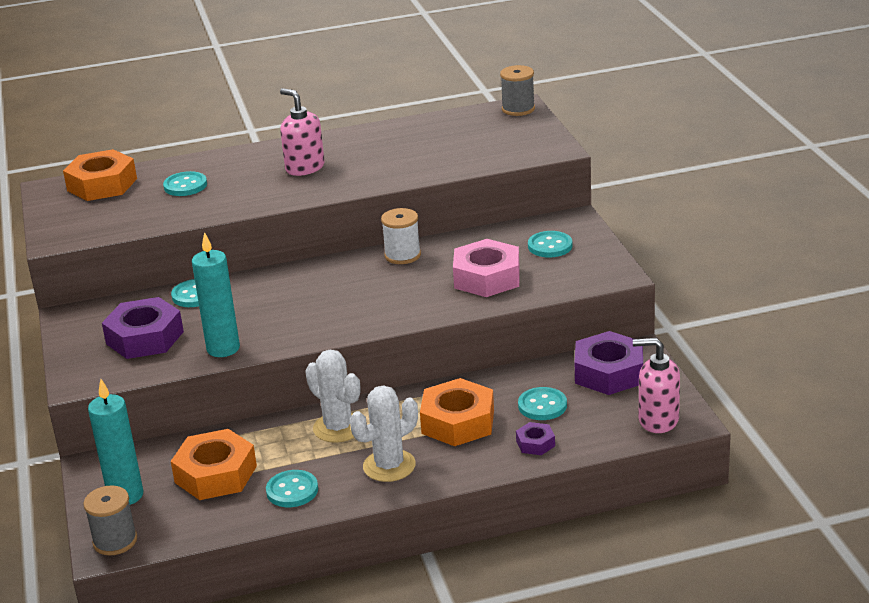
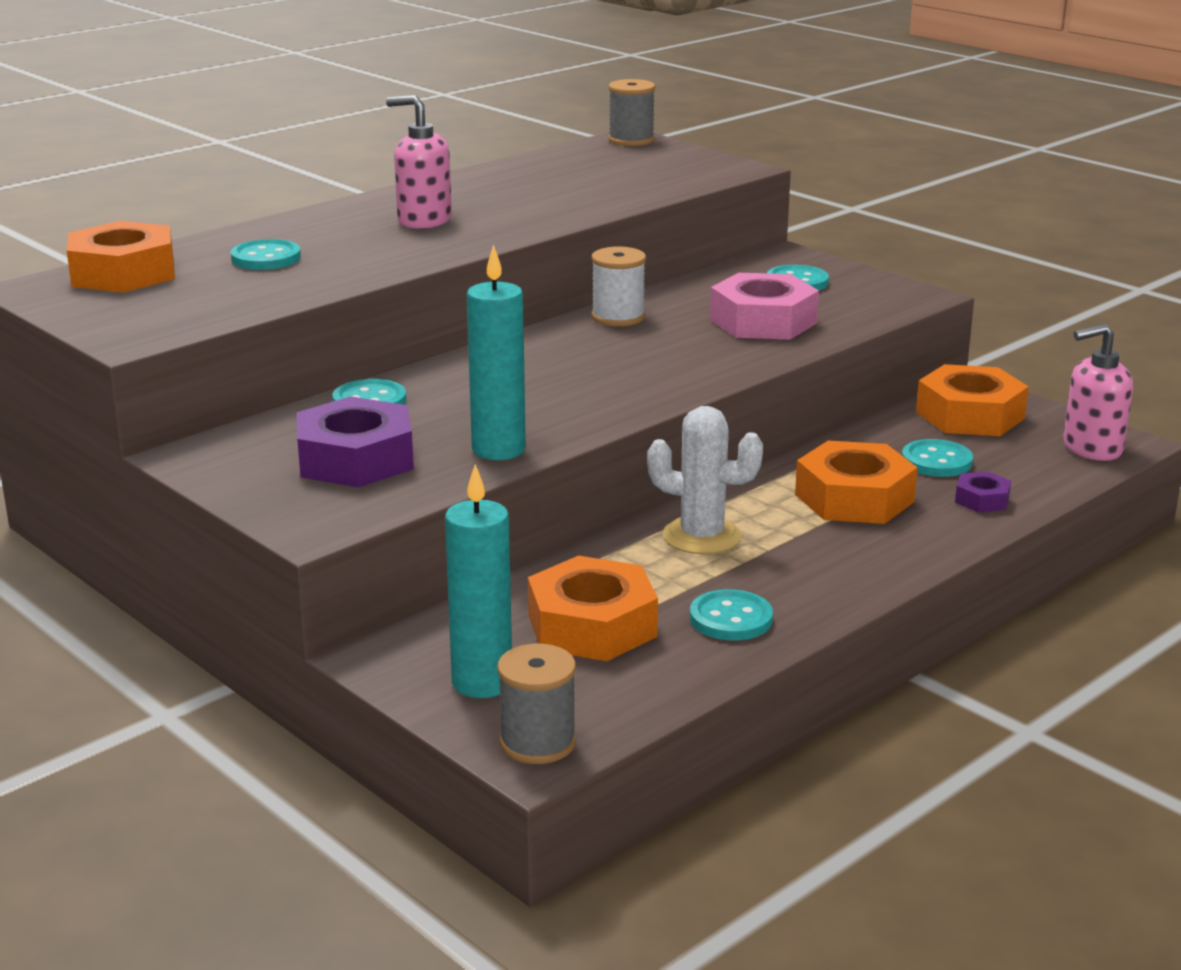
camera: 30 degrees left, 5 degrees down
(389, 466) = (828, 562): white cactus -> none
(609, 372) = (969, 415): purple nut -> orange nut

